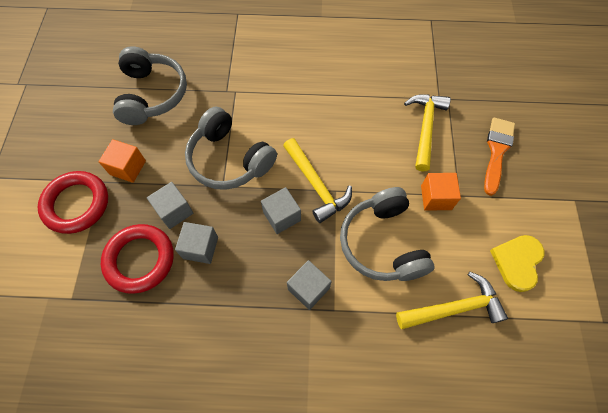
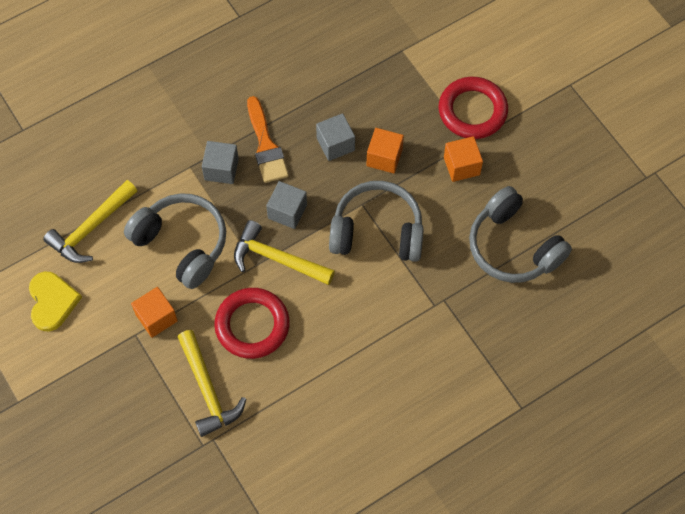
camera: 145 degrees right, 0 degrees up
(140, 260) = (376, 106): red ring -> red ring (252, 325)
(174, 211) = (384, 157): grey cube -> orange cube
(497, 151) = (119, 409): orange brush -> orange brush (266, 145)

